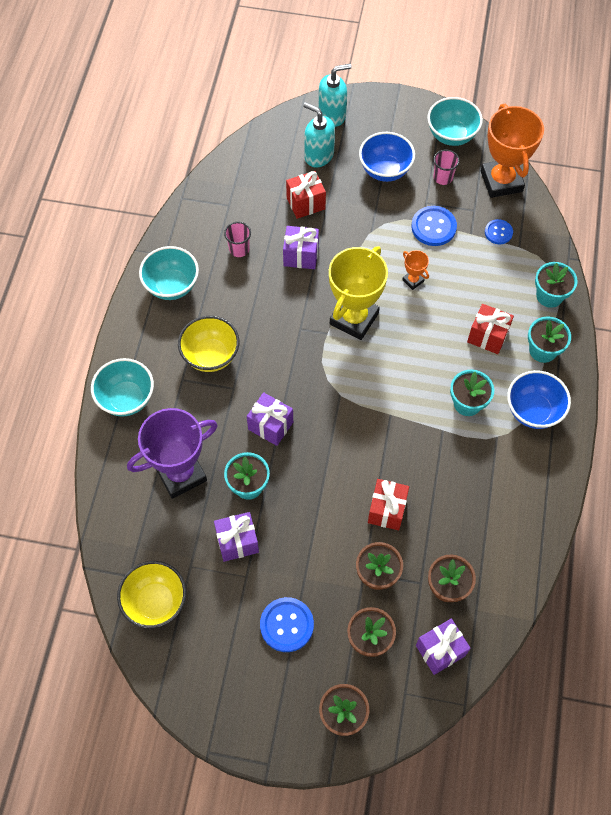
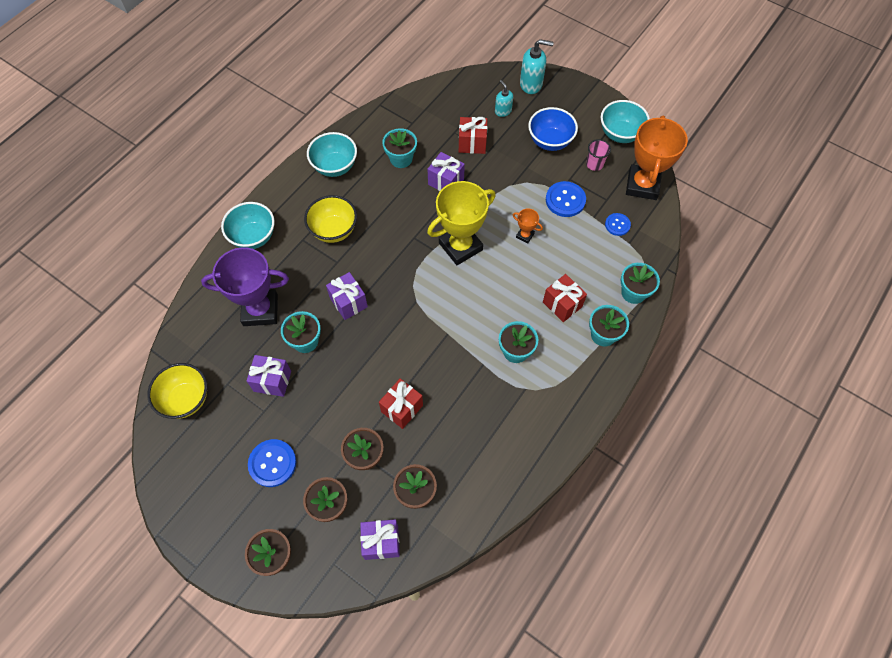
camera: 25 degrees right, 0 degrees up
(239, 249) = (401, 159): pink cup -> turquoise flower pot
(318, 155) = (503, 111): turquoise soap dispenser -> turquoise soap dispenser, size x0.62
(413, 280) = (525, 235): orange trophy -> orange trophy turned 45 degrees counterclockwise
(533, 411) = (567, 381): blue bowl -> none

